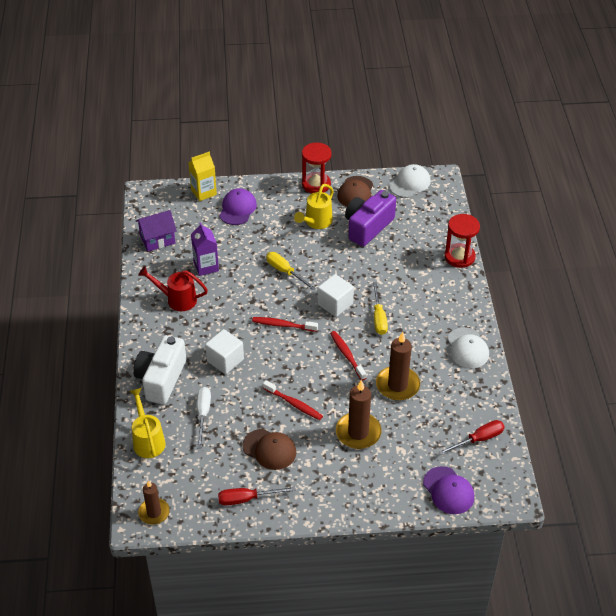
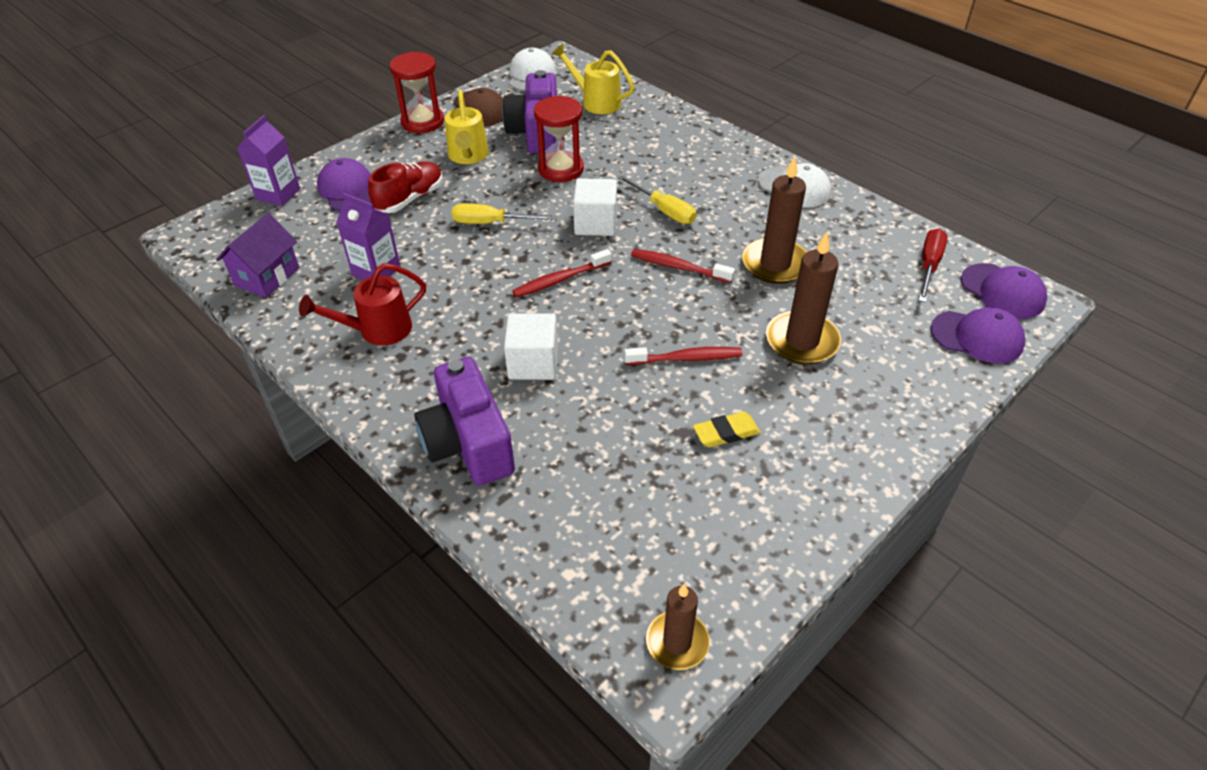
camera: 40 degrees left, 0 degrees up
(148, 440) = (544, 541): yellow watering can -> yellow watering can (596, 102)
(161, 379) = (468, 443): white camera -> purple camera
(203, 192) = (278, 194): yellow carton -> purple carton
(203, 415) = (584, 450): white screwdriver -> none
(247, 499) = (778, 518): red screwdriver -> none
(261, 233) = (410, 199): none -> red shoe
(269, 449) = (726, 433): brown cap -> yellow eraser
(459, 257) = (671, 112): red hourglass -> red hourglass (561, 169)
(498, 479) = (1002, 291): none -> purple cap

